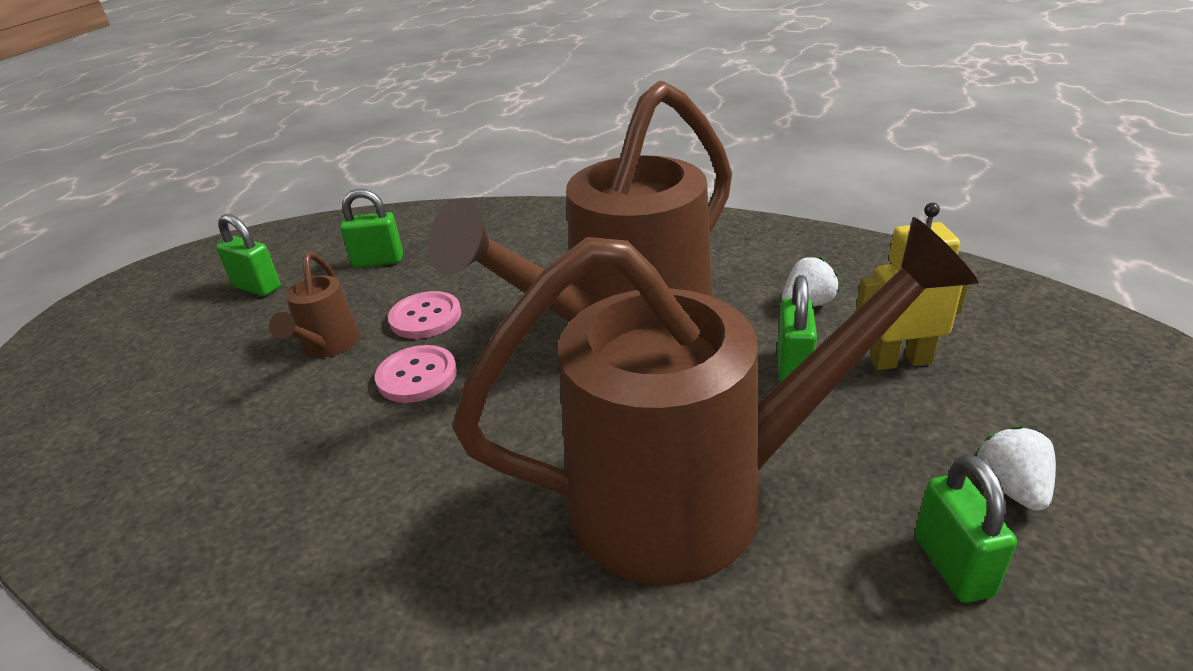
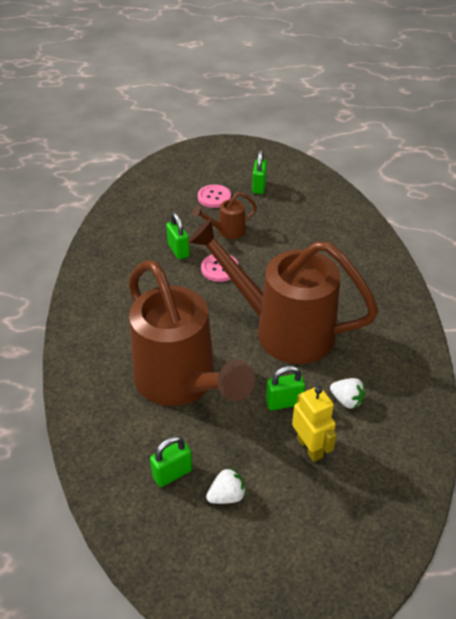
camera: 65 degrees right, 10 degrees up
(378, 261) = (301, 216): green padlock -> green padlock (178, 250)
(425, 317) = (263, 253): pink button -> pink button (214, 197)

